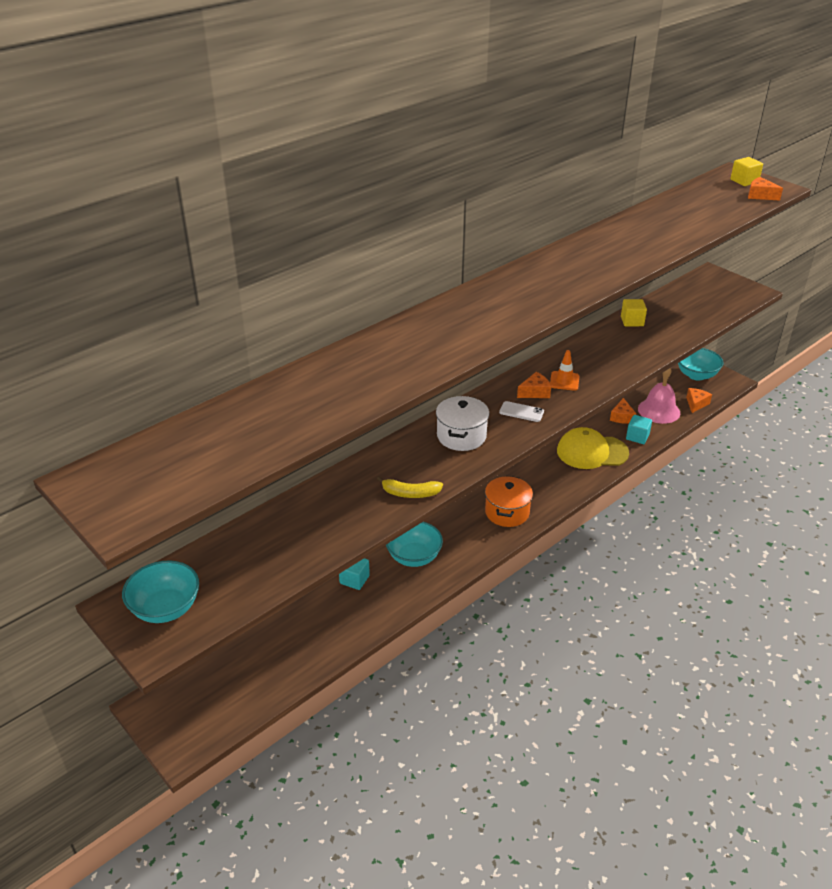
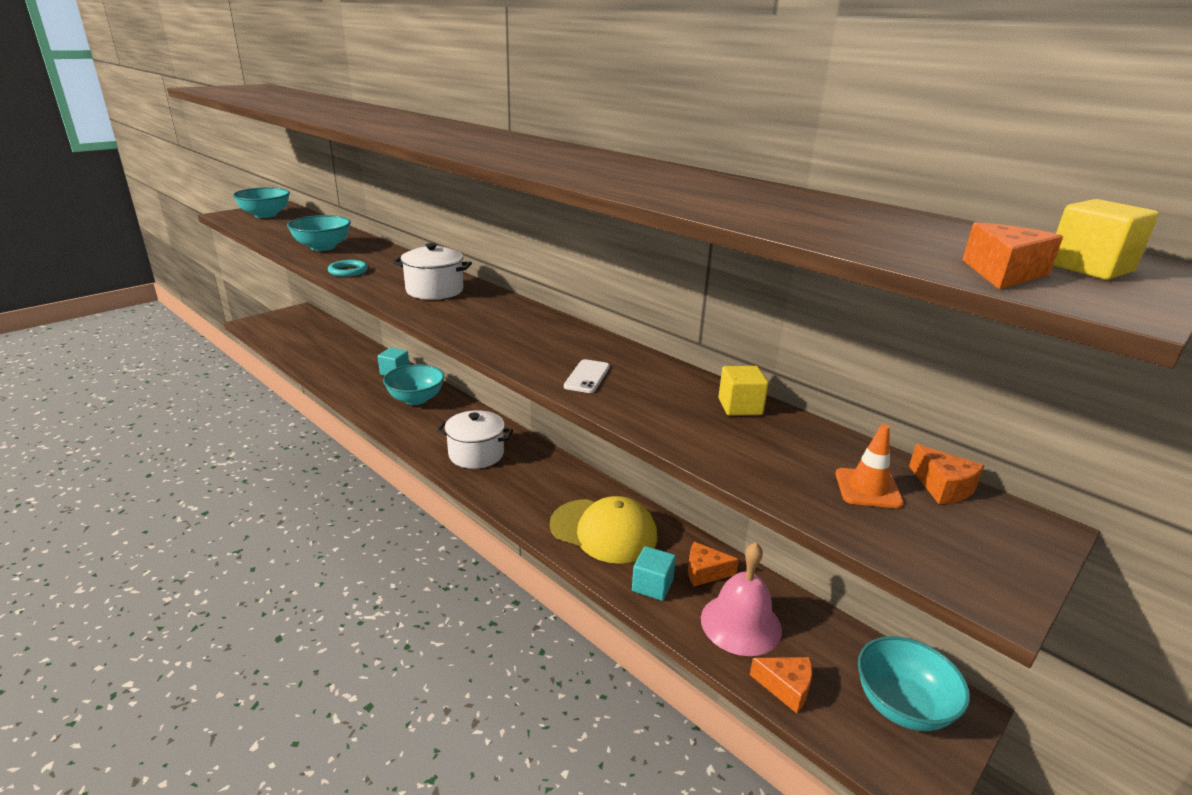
camera: 85 degrees right, 10 degrees down
(327, 525) = (323, 247): none -> turquoise bowl
(410, 493) = (348, 271): yellow banana -> turquoise ring
(507, 512) = (476, 454): orange pot -> white pot
(521, 412) = (475, 318): white phone -> white phone (587, 377)
(535, 392) = (518, 327): orange cheese -> orange cheese (943, 487)
(564, 381) = (545, 345): orange traffic cone -> orange traffic cone (868, 488)
(592, 452) = (603, 531): yellow cap -> yellow cap turned 120 degrees clockwise

